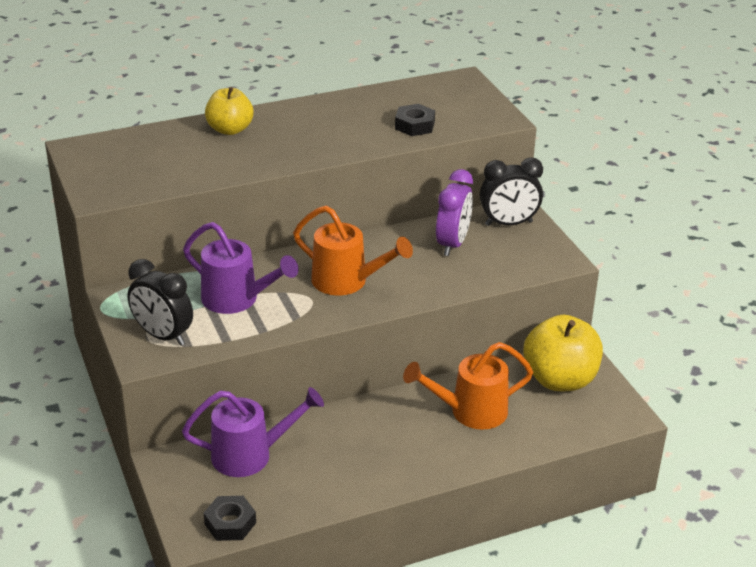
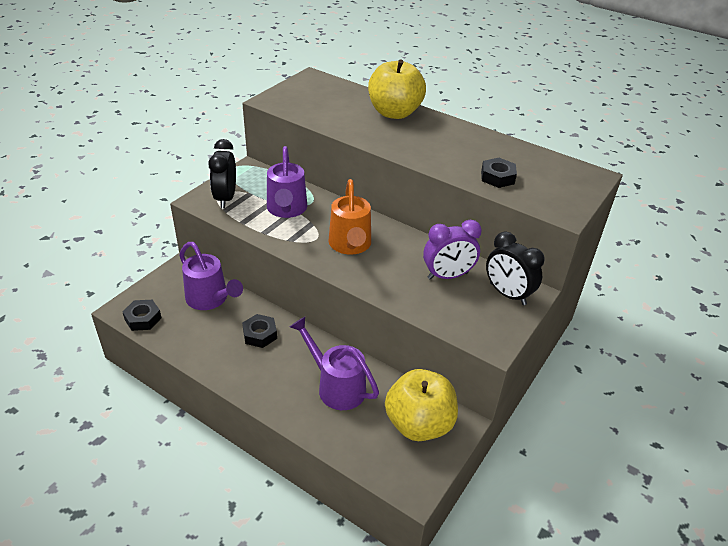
camera: 55 degrees right, 5 degrees up
(230, 129) = (394, 113): yellow apple -> yellow apple, size x1.57
(347, 437) = (260, 334): none -> black nut
(470, 412) = (336, 386): orange watering can -> purple watering can

